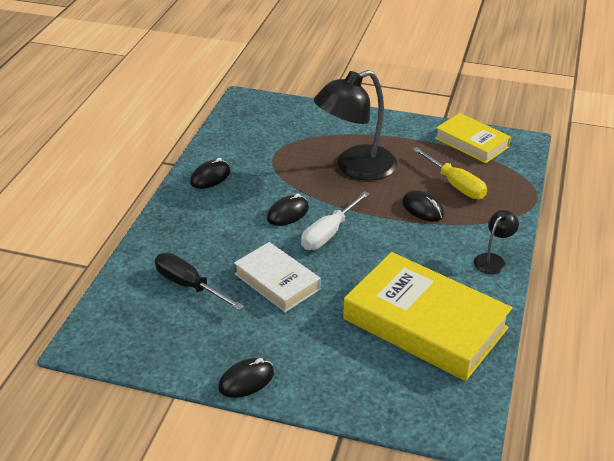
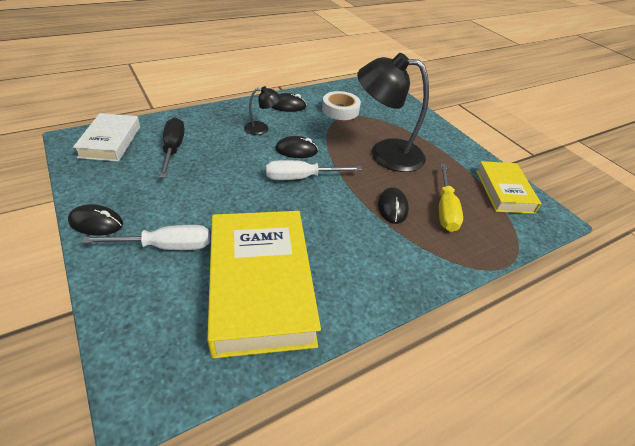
camera: 40 degrees right, 5 degrees up
(260, 151) = (340, 110): none -> white tape
(277, 281) = (220, 182): white book -> white book (110, 141)
(325, 352) = (166, 246): none -> white screwdriver
(493, 260) = (392, 283): black lamp -> black lamp (262, 128)

